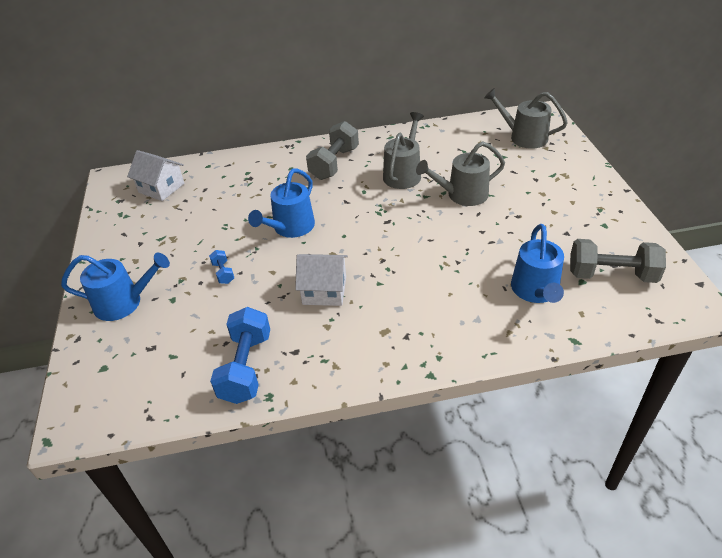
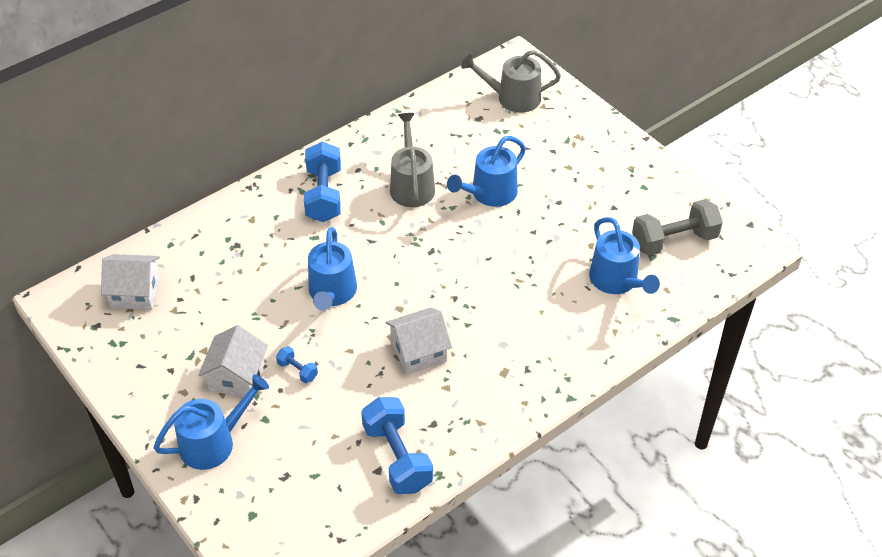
camera: 30 degrees left, 5 degrees up
(178, 263) = (237, 377): none -> white house
(334, 163) = (324, 195): grey dumbbell -> blue dumbbell
(462, 195) = (490, 193): grey watering can -> blue watering can

